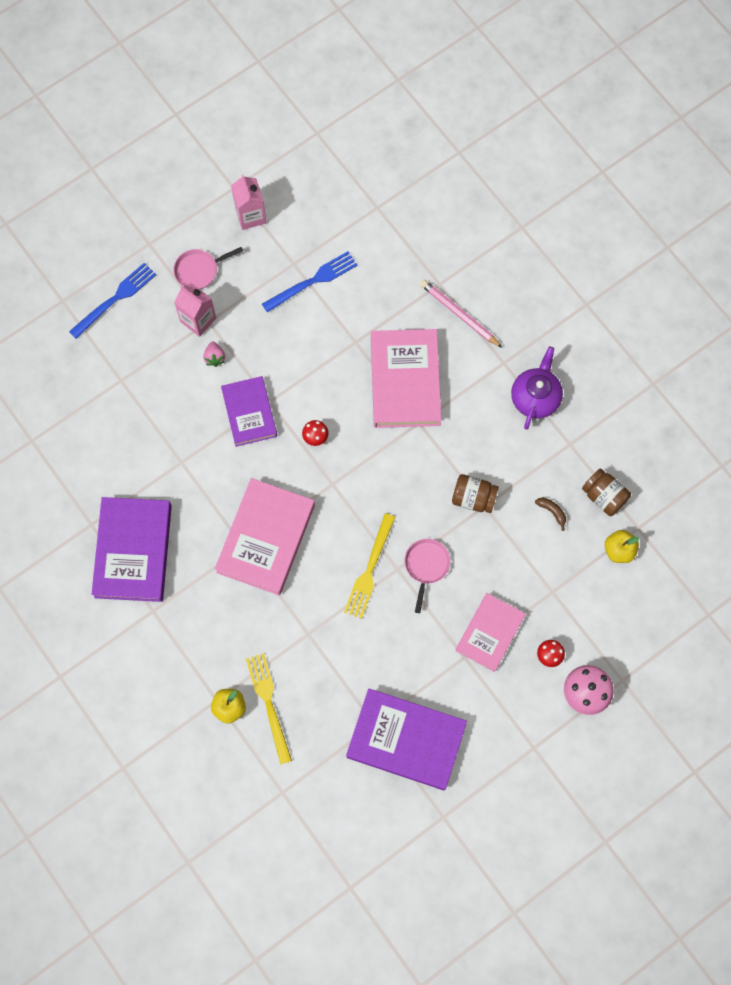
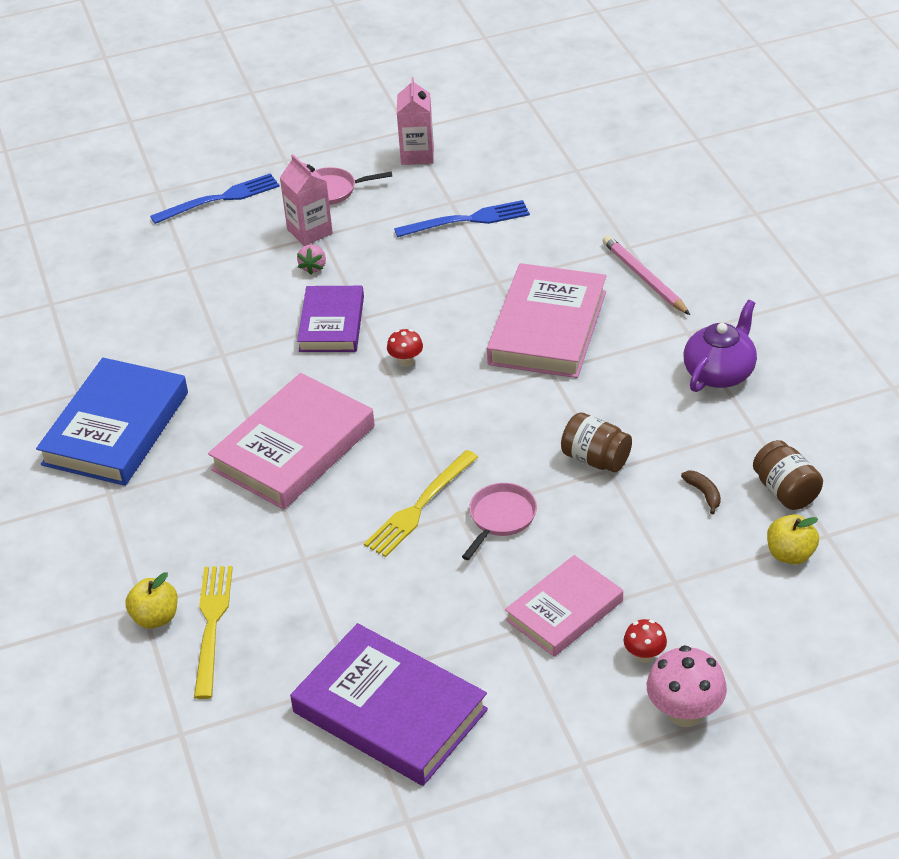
camera: 20 degrees right, 30 degrees down
(133, 551) = (116, 428): purple book -> blue book

